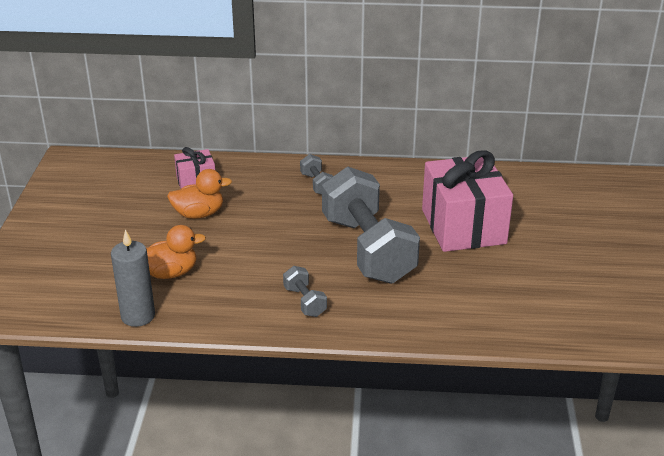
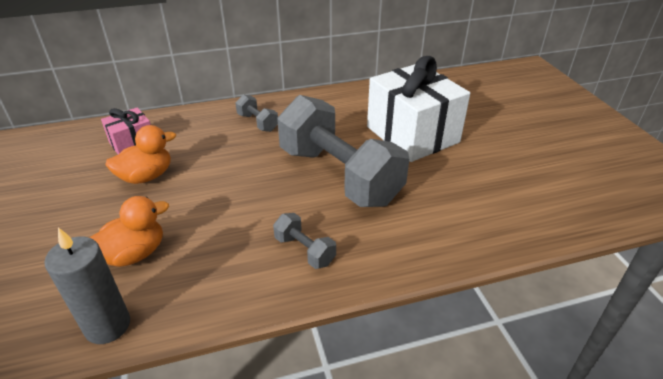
camera: 20 degrees left, 5 degrees up
(463, 226) = (412, 134): pink gift -> white gift

